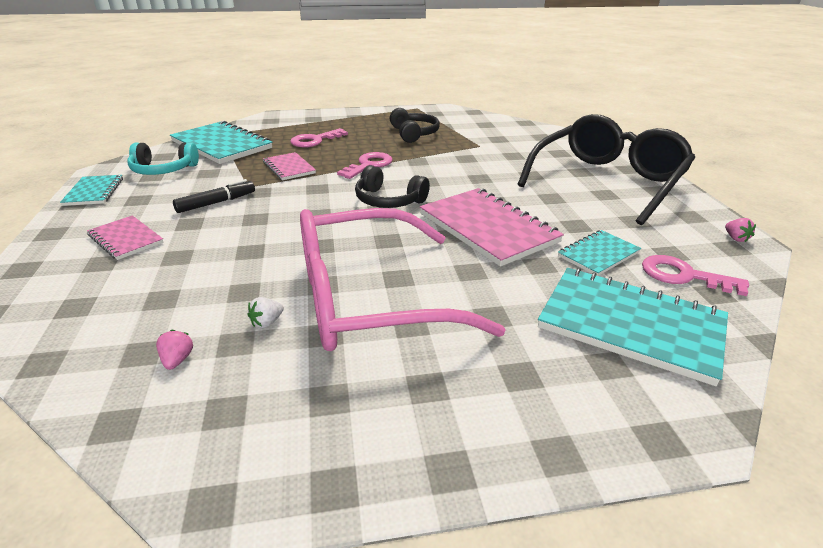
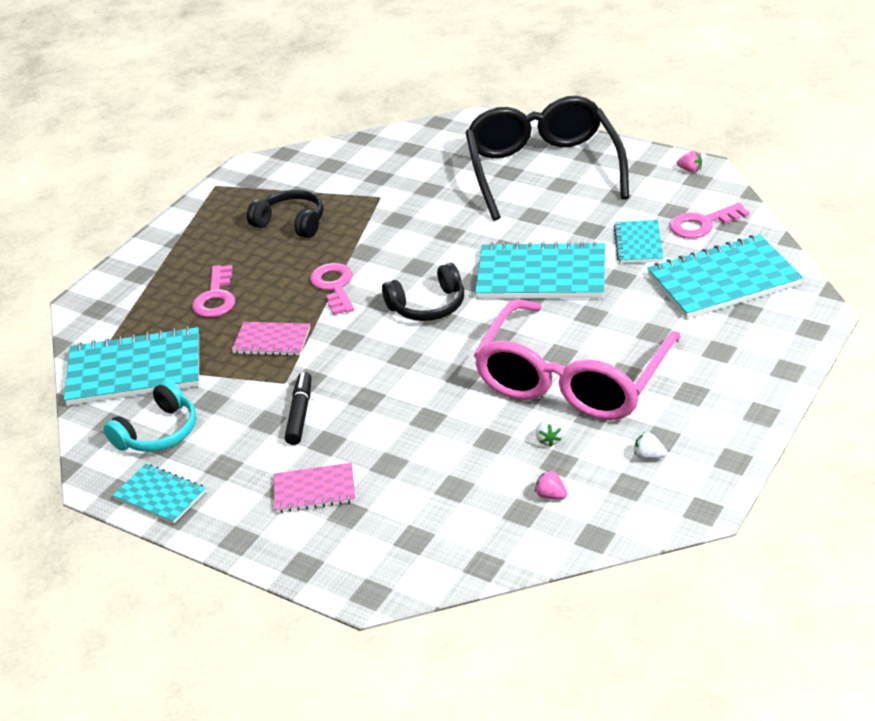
camera: 45 degrees left, 5 degrees up
(288, 403) = (649, 456): none -> white strawberry
(488, 228) = (541, 275): pink notebook -> turquoise notebook

